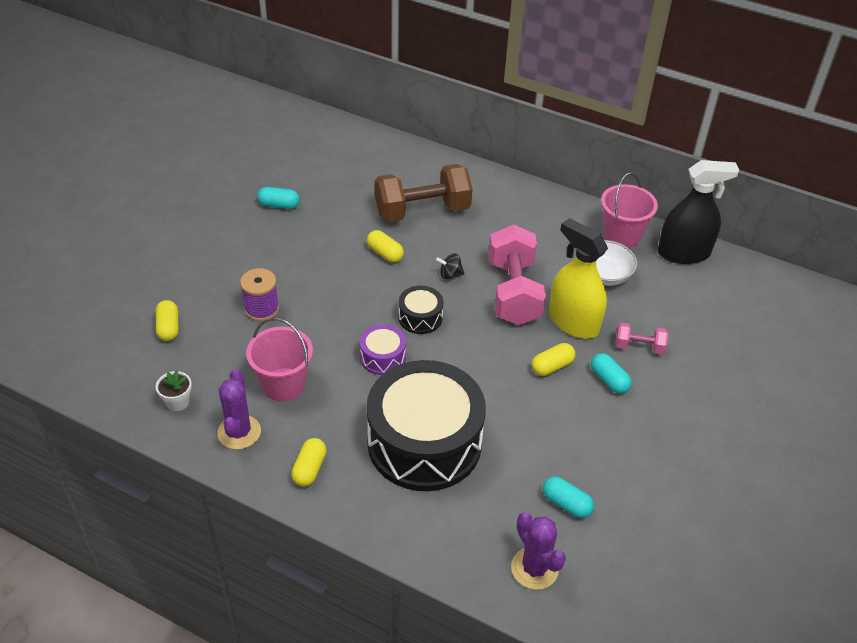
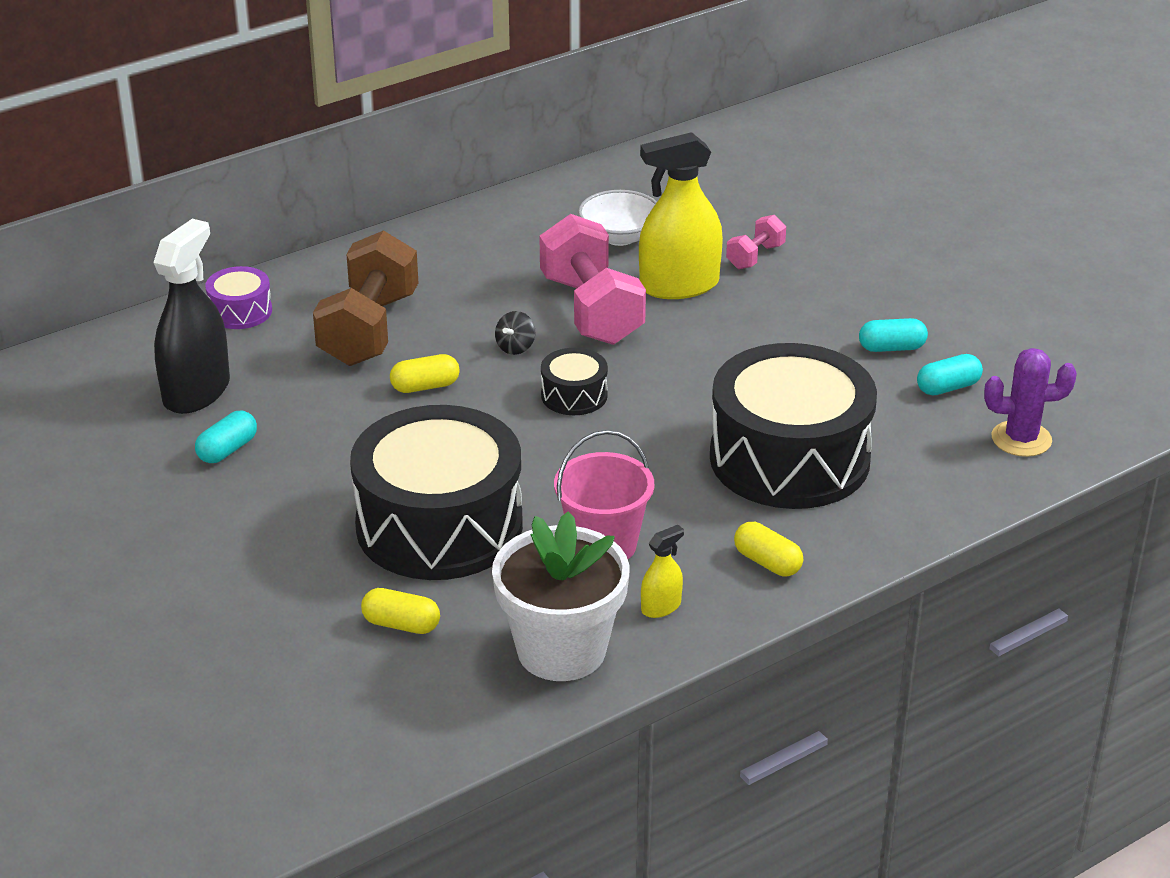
camera: 60 degrees left, 10 degrees down
(177, 402) = (561, 650): white flower pot -> white flower pot, size x2.41
(239, 432) = (661, 607): purple cactus -> yellow spray bottle
(261, 309) = (439, 525): purple spool -> black drum
(383, 357) = (621, 447): purple drum -> purple drum (240, 311)
(513, 292) = (591, 310): pink dumbbell -> pink dumbbell turned 45 degrees clockwise
(552, 366) = (738, 326): yellow capsule -> none
(609, 380) = (790, 295): turquoise capsule -> turquoise capsule (891, 348)
(621, 236) = (563, 200): pink bucket -> none
(683, 253) = (631, 171): black spray bottle -> black spray bottle (196, 391)

